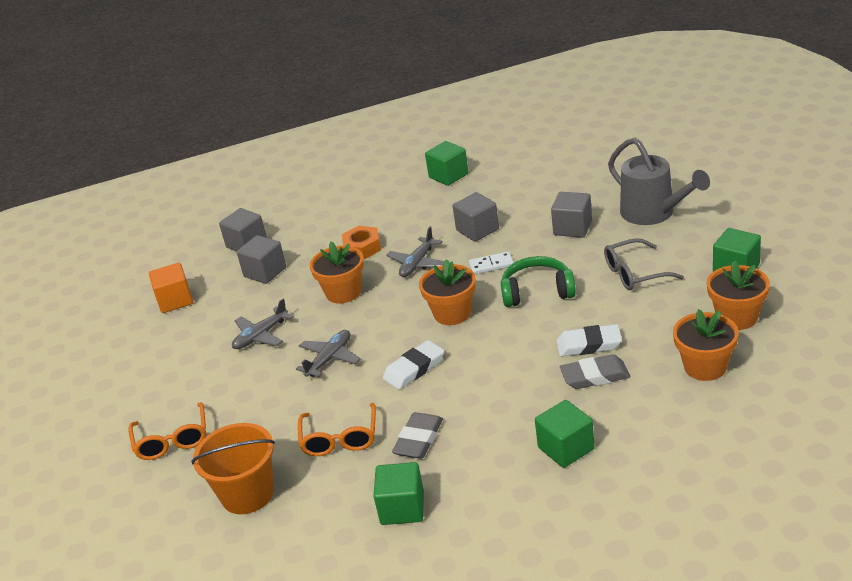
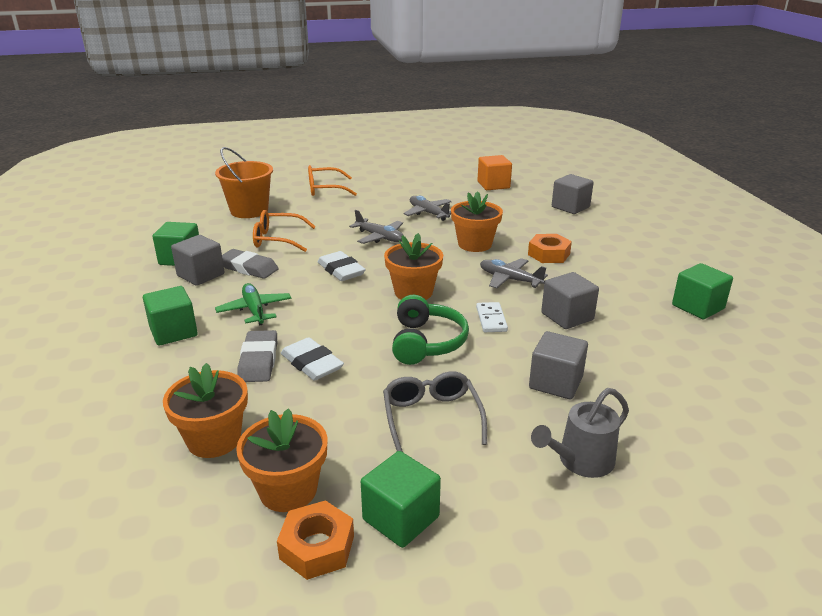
camera: 90 degrees right, 5 degrees down
(265, 272) = (521, 214): grey cube -> grey cube (200, 275)
(510, 405) = (254, 310): none -> green plane
(589, 345) = (312, 364): white eraser -> white eraser turned 45 degrees counterclockwise
(653, 213) = (580, 461): grey watering can -> grey watering can, size x0.66
(775, 294) = (317, 547): none -> orange nut

